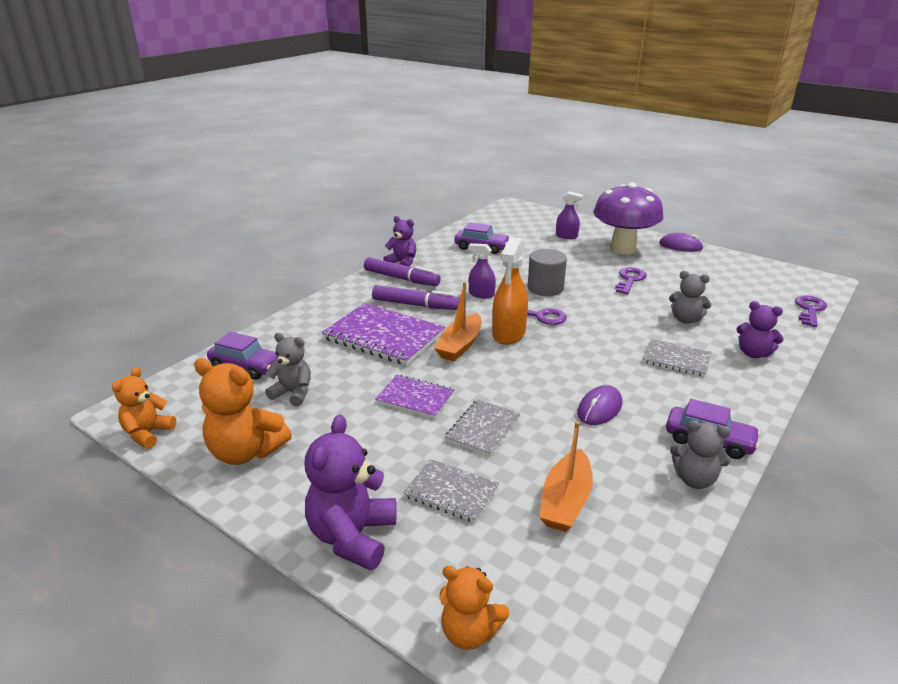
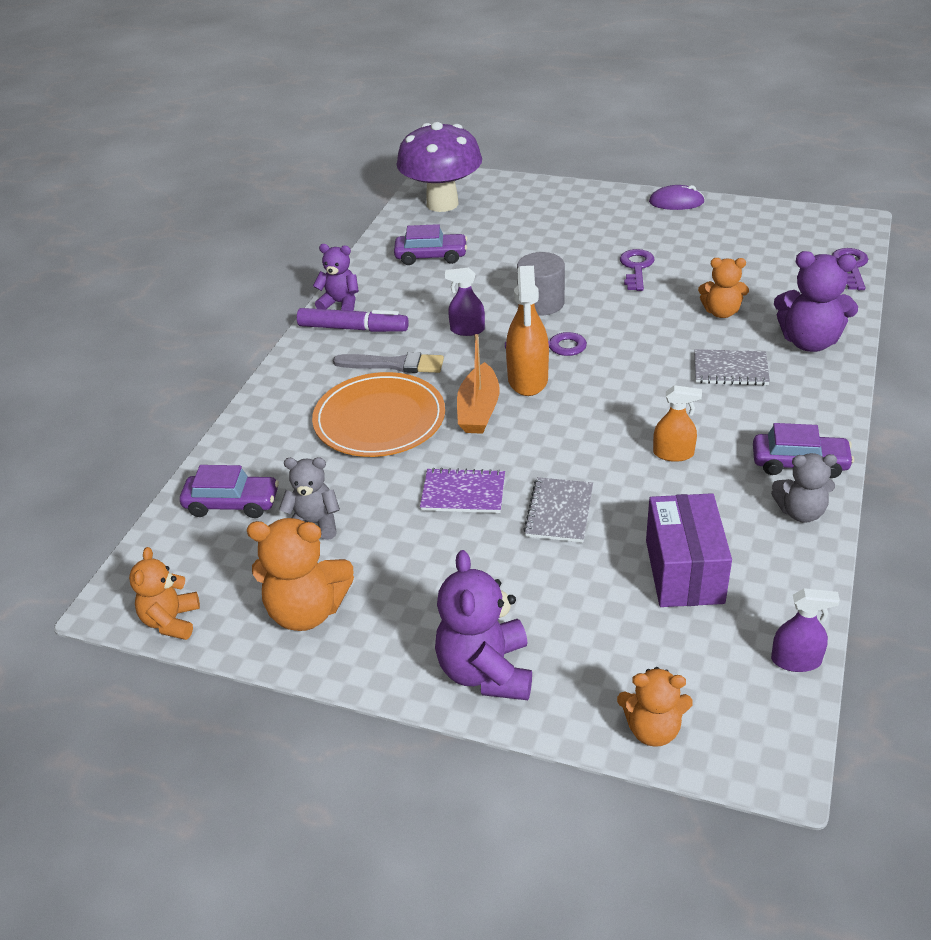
camera: 15 degrees left, 10 degrees up
(384, 336) = (379, 419): purple notebook -> orange plate
(416, 305) = (393, 364): purple marker -> grey brush
(451, 492) = (562, 594): grey notebook -> none
(565, 501) = (684, 571): orange boat -> purple box
(566, 236) = (531, 215): purple spray bottle -> purple spray bottle (796, 660)
(599, 408) = (673, 453): purple mouse -> orange spray bottle
(623, 248) = (608, 220): purple mushroom -> purple mushroom (442, 204)
(685, 319) = (721, 312): grey teddy bear -> orange teddy bear
(753, 353) = (809, 342): purple teddy bear -> purple teddy bear, size x1.56

